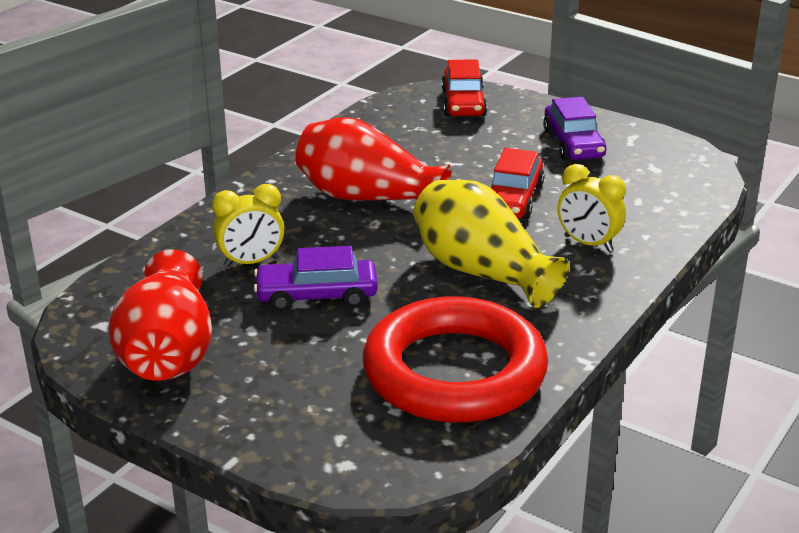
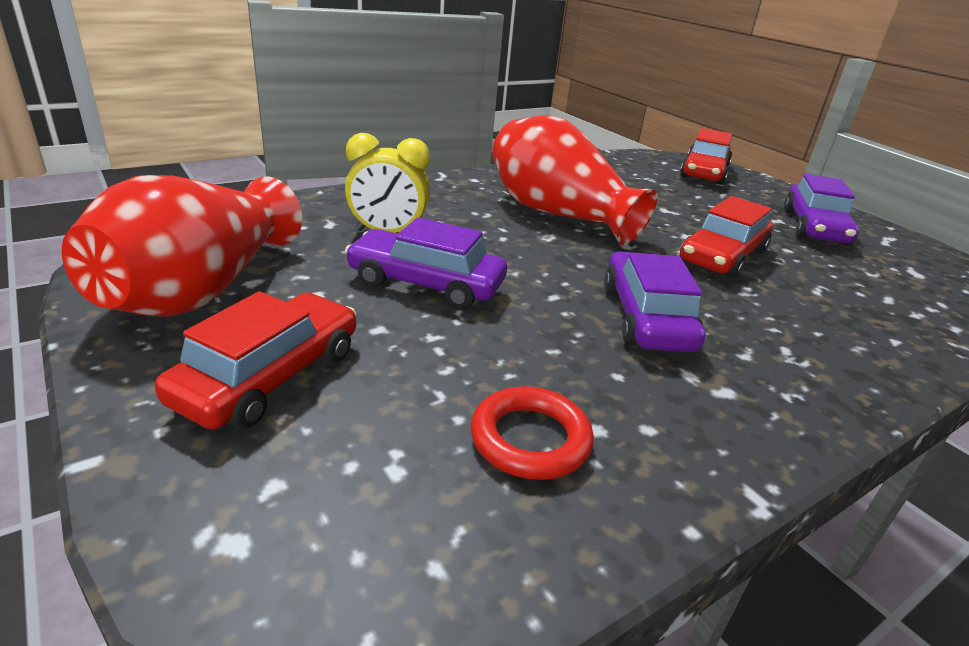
camera: 20 degrees right, 0 degrees up
(278, 389) = (269, 376): none -> red car
(454, 372) = (530, 439): red ring -> red ring, size x0.41
(481, 271) = (646, 317): yellow vase -> purple car
(588, 244) = (807, 327): yellow clock -> none

